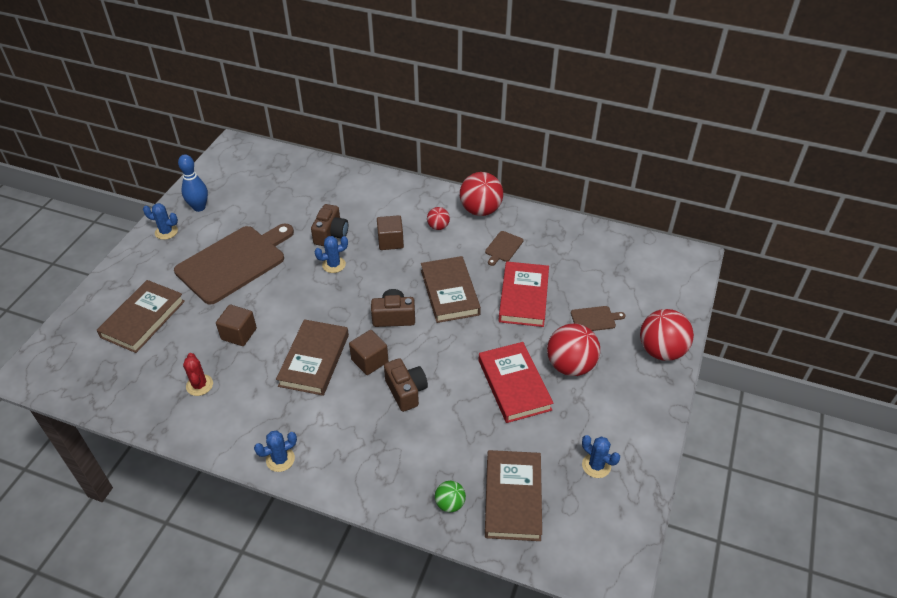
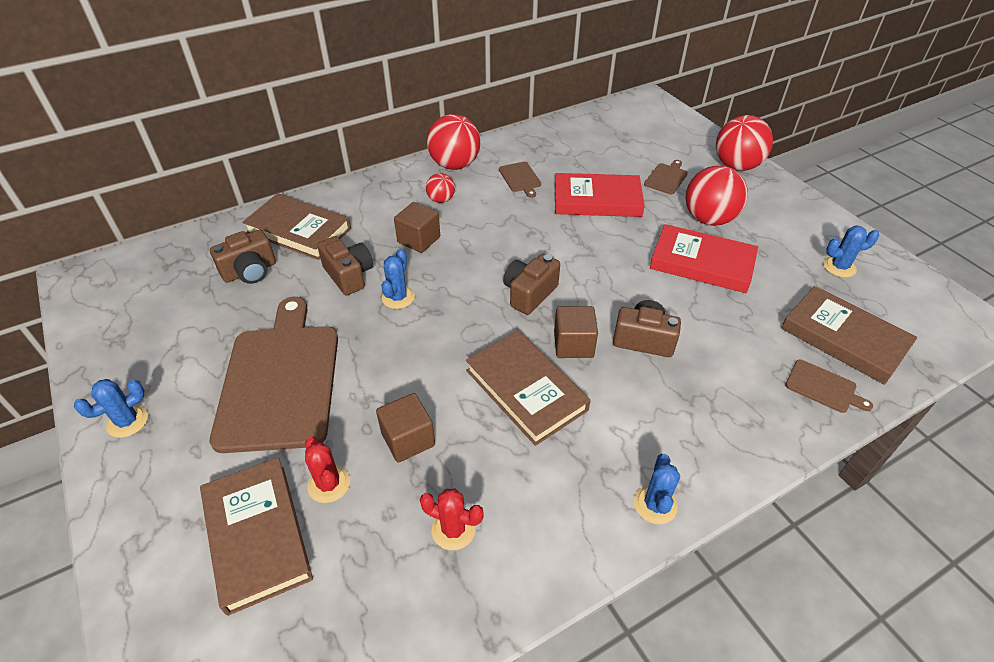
camera: 50 degrees left, 0 degrees up
(188, 323) = (329, 484): none -> red cactus
(199, 207) = (134, 364): blue bowling pin -> none
(295, 197) = (250, 271): none -> brown camera
(450, 292) = (539, 239): brown book -> brown book (299, 230)
(450, 503) = (823, 387): green ball -> brown cutting board
(523, 297) = (597, 200): red book -> red book turned 45 degrees counterclockwise

